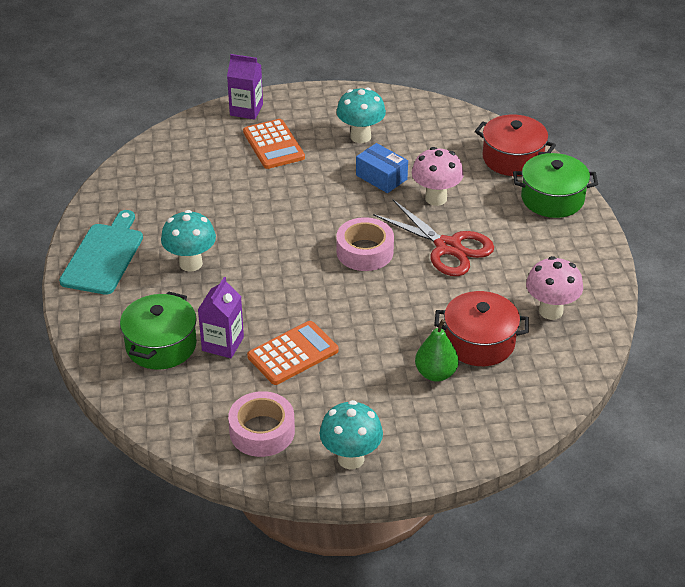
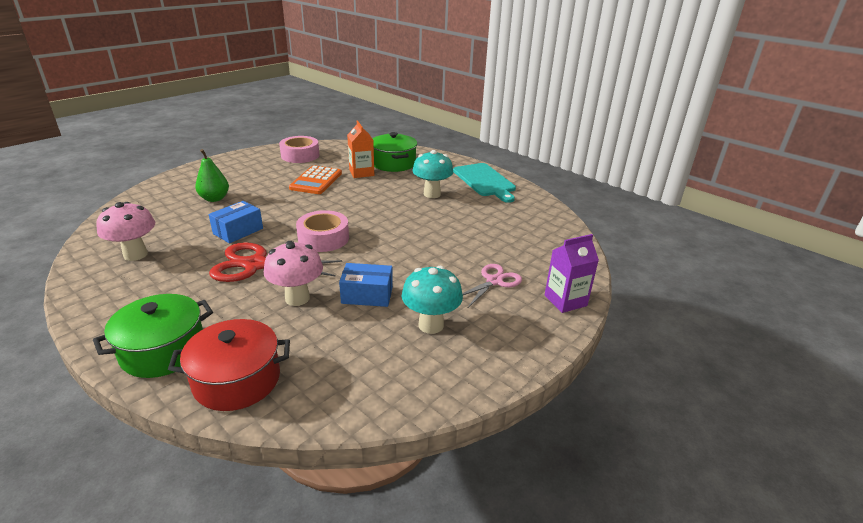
camera: 140 degrees right, 10 degrees down
(223, 344) = (361, 173): purple carton -> orange carton
(273, 145) = (494, 281): orange calculator -> pink scissors
(351, 459) = (242, 160): turquoise mushroom -> none
(439, 301) = (238, 231): none -> blue box
(479, 342) = (191, 220): red pot -> none

